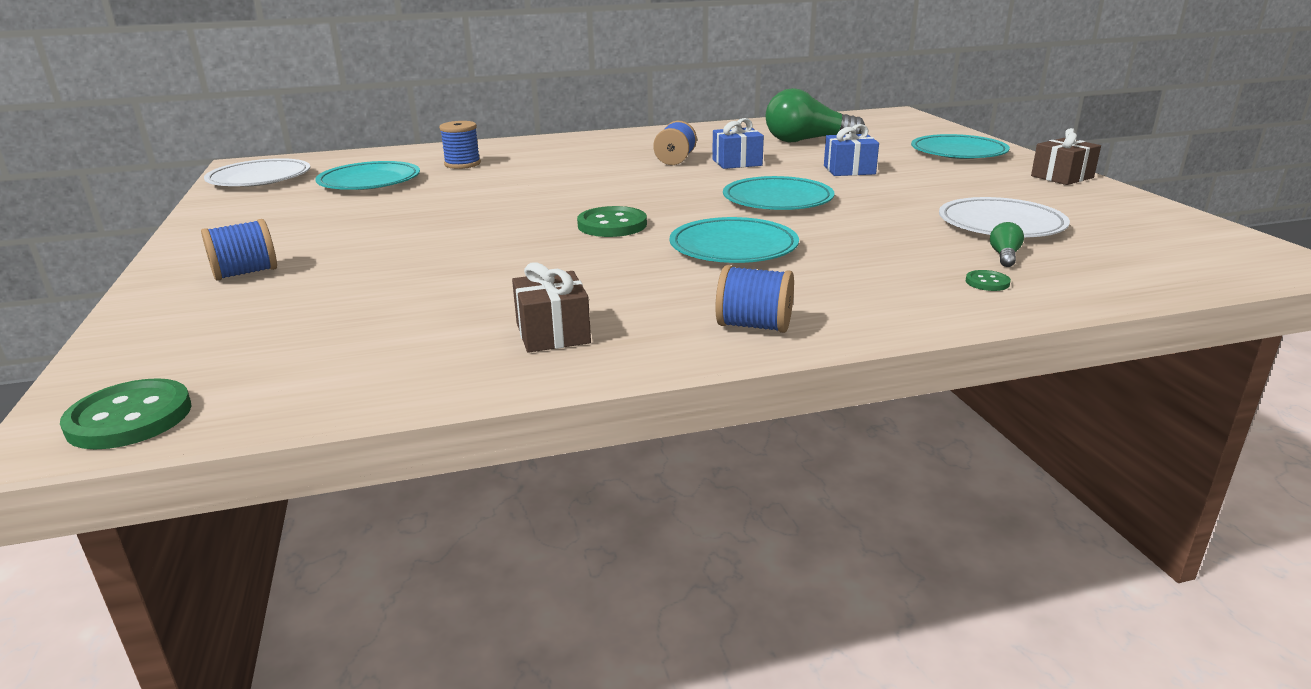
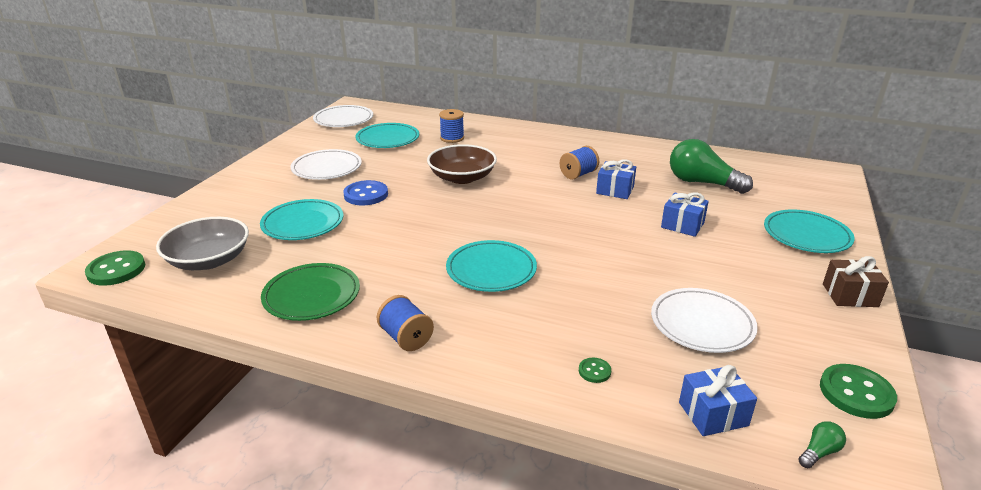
camera: 35 degrees right, 5 degrees up
(245, 273) = (253, 194): blue spool -> none
(305, 353) = (209, 260): none -> grey bowl
(326, 223) = (327, 168): none -> white plate
(440, 232) = (366, 195): none -> blue button
(544, 190) = (462, 177): none -> brown bowl
(553, 333) = (311, 295): brown gift -> green plate
(612, 225) = (454, 223): green button -> green button (856, 393)
(777, 200) = (584, 237): turquoise plate -> turquoise plate (303, 223)
(1004, 256) = (648, 354): green light bulb -> green light bulb (819, 452)
(1130, 274) = (713, 414): none -> blue gift

